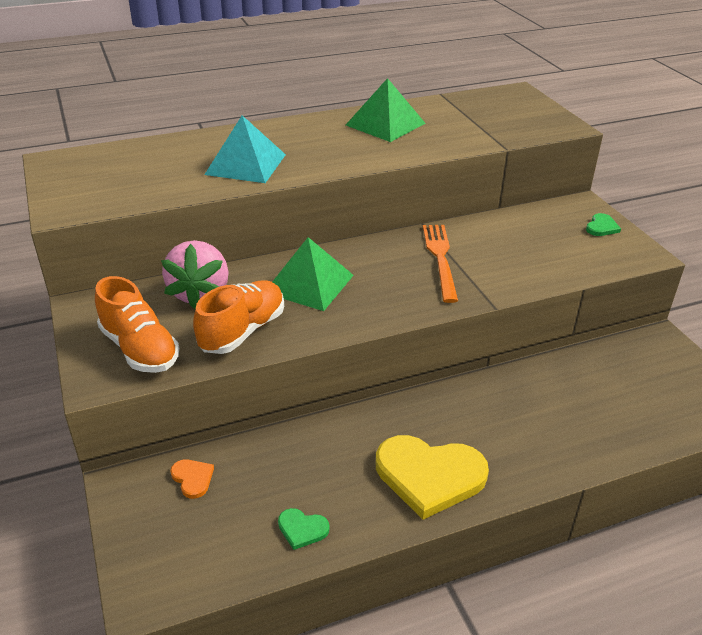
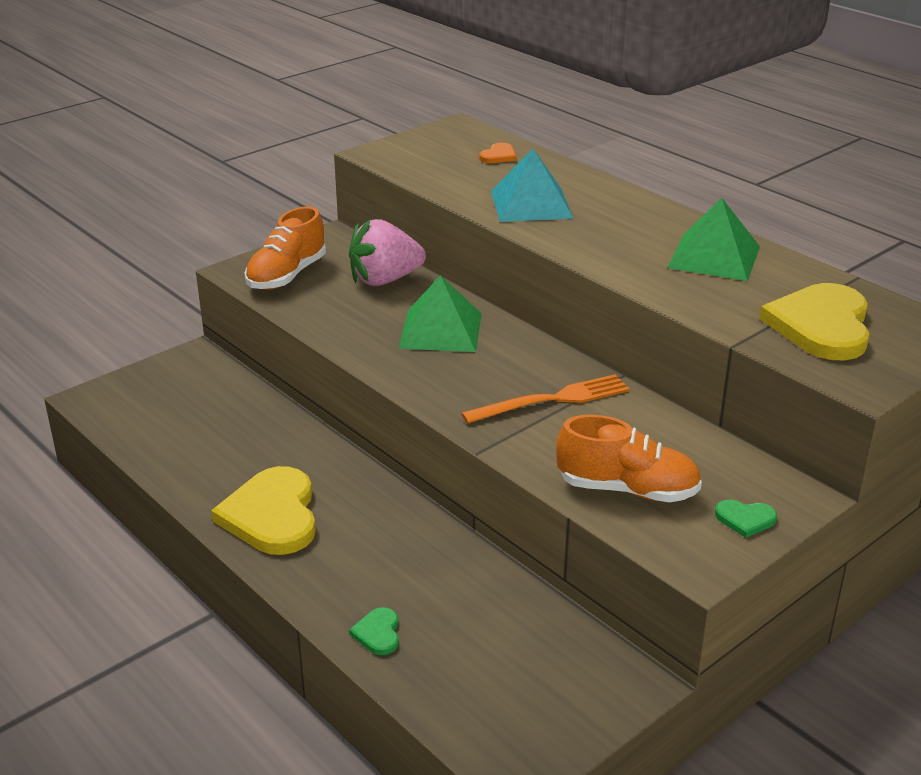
camera: 70 degrees right, 5 degrees down
(192, 478) = (215, 385): orange heart -> orange heart (498, 156)
(242, 331) = (339, 314): orange shoe -> orange shoe (627, 489)
(302, 529) = (177, 455): green heart -> green heart (378, 633)
(495, 118) = (821, 326): none -> yellow heart

